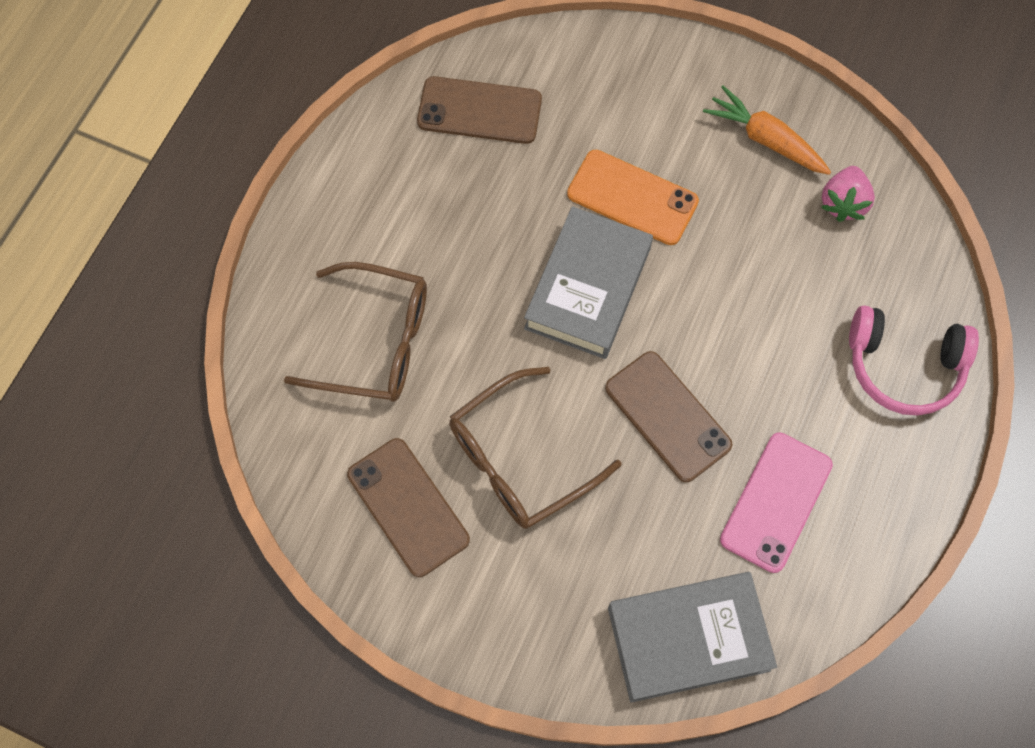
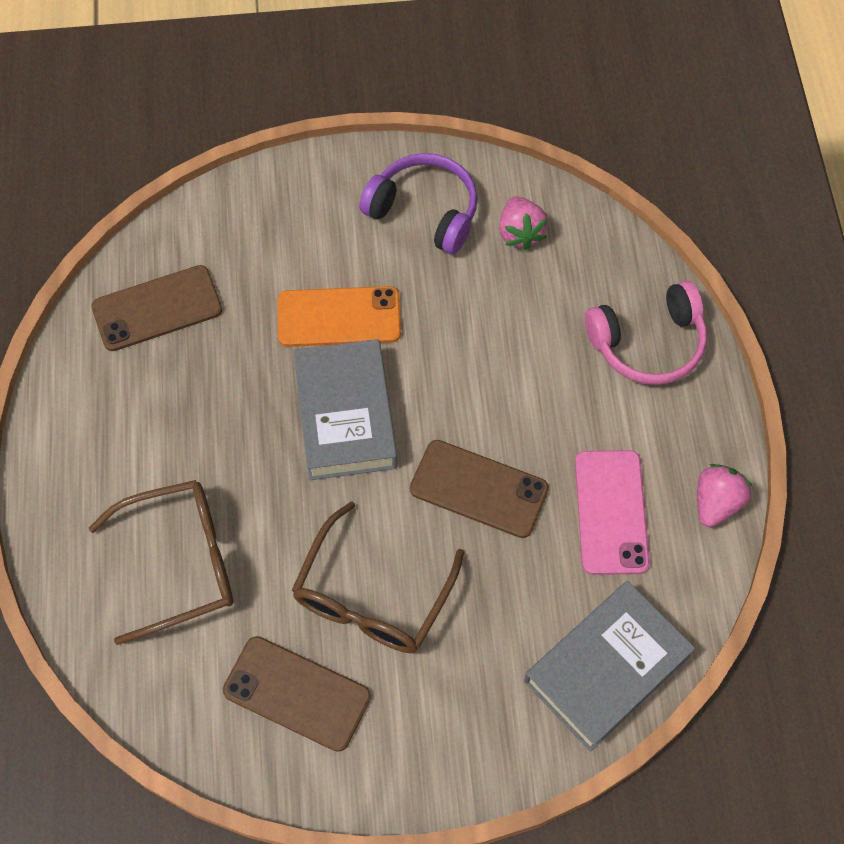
camera: 30 degrees left, 5 degrees down
(765, 139) = (424, 211): orange carrot -> purple headphones
(880, 547) = (716, 503): none -> pink strawberry

